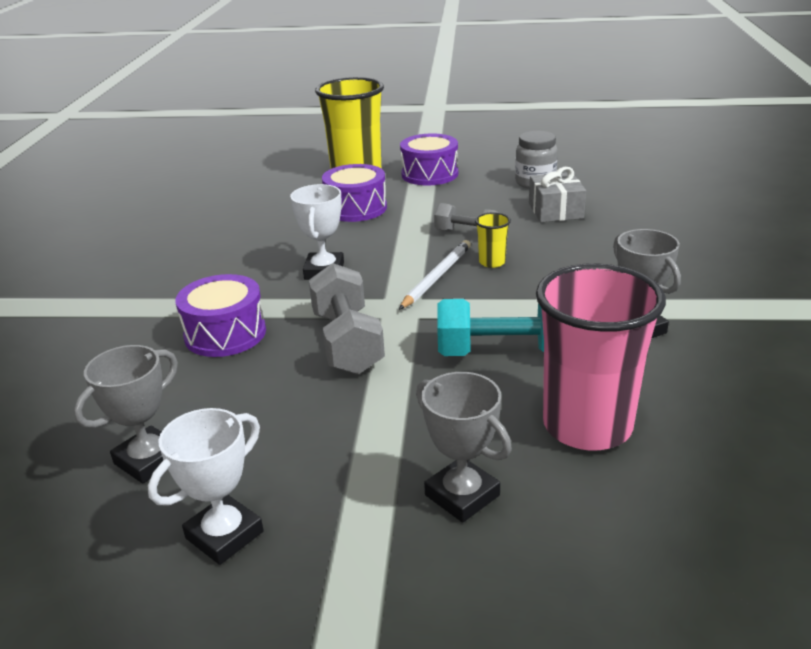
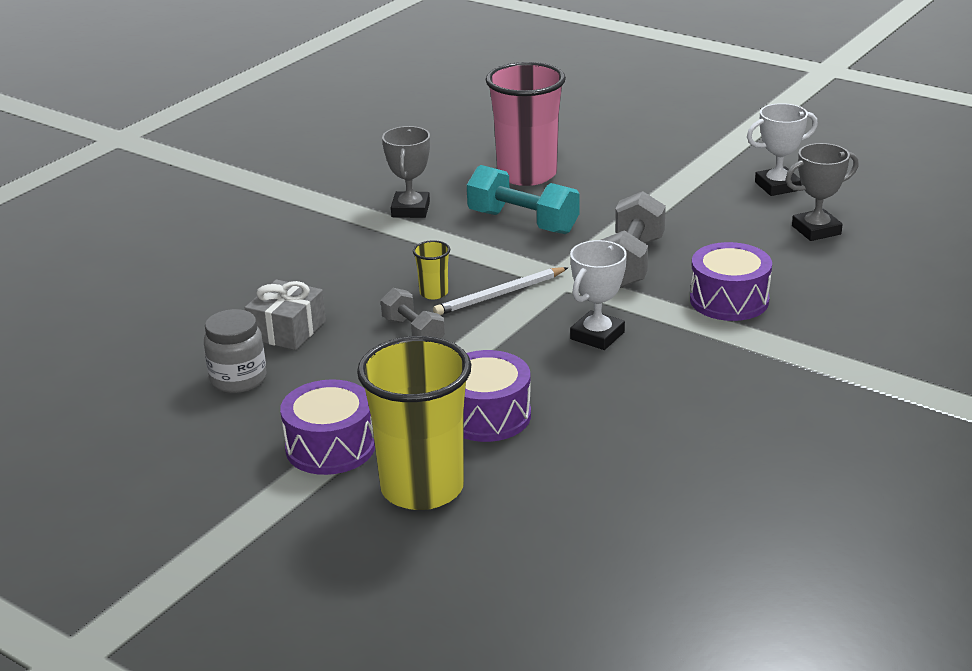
camera: 150 degrees left, 0 degrees up
(462, 495) = (634, 168): grey trophy -> none

